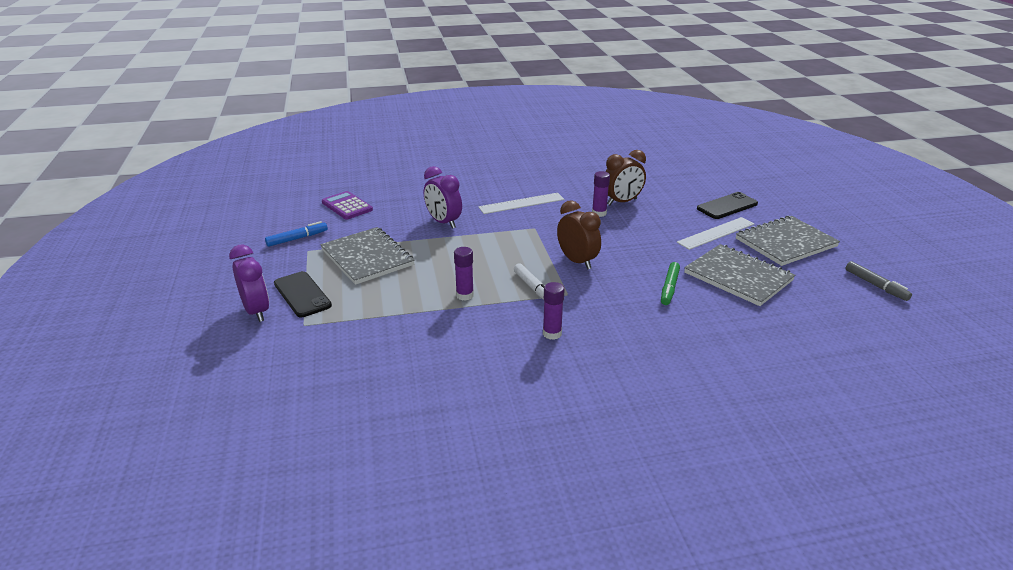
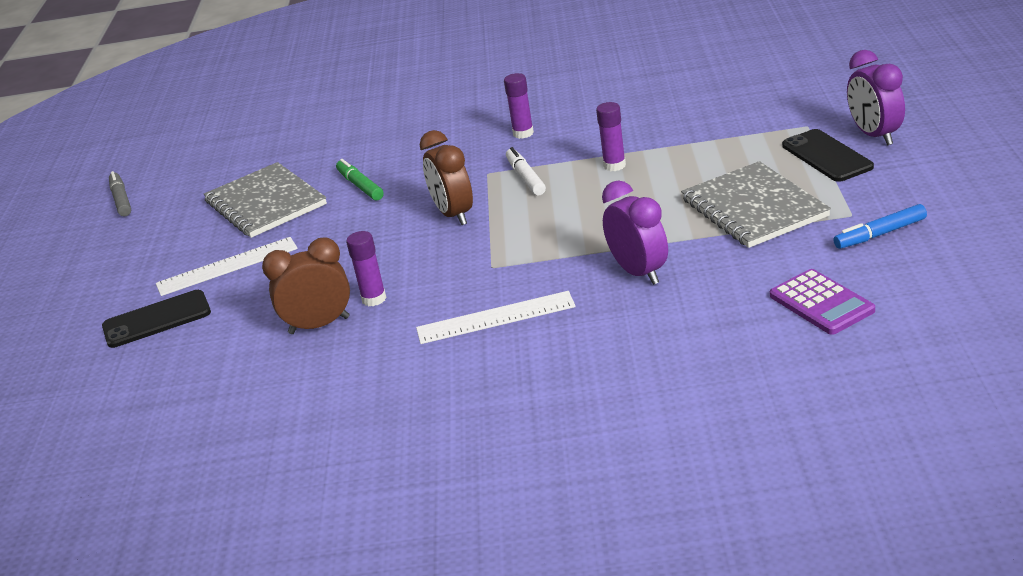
camera: 165 degrees left, 0 degrees up
(669, 288) = (360, 186): green marker -> green marker turned 60 degrees counterclockwise
(785, 242) = (150, 254): grey notebook -> none

